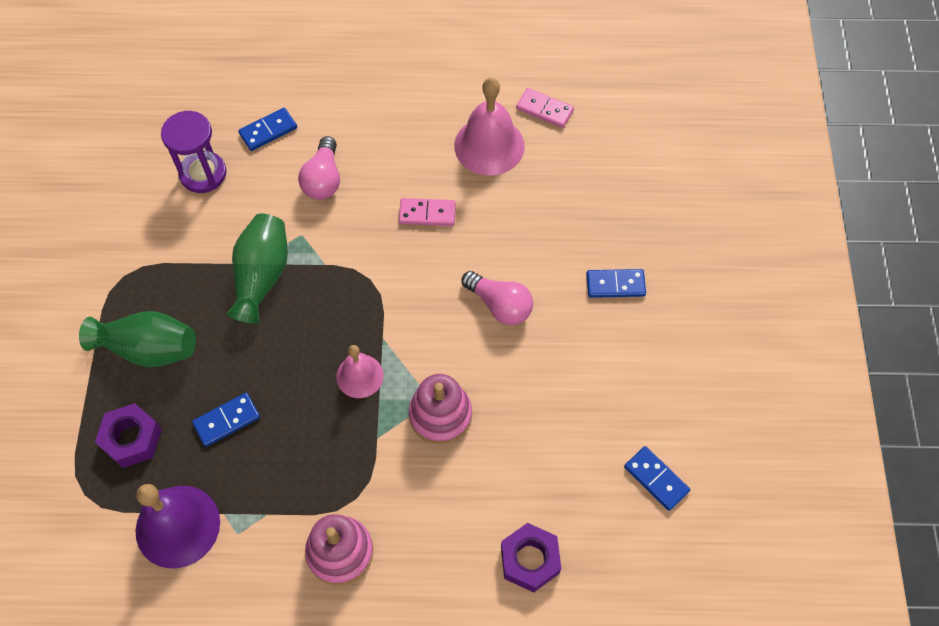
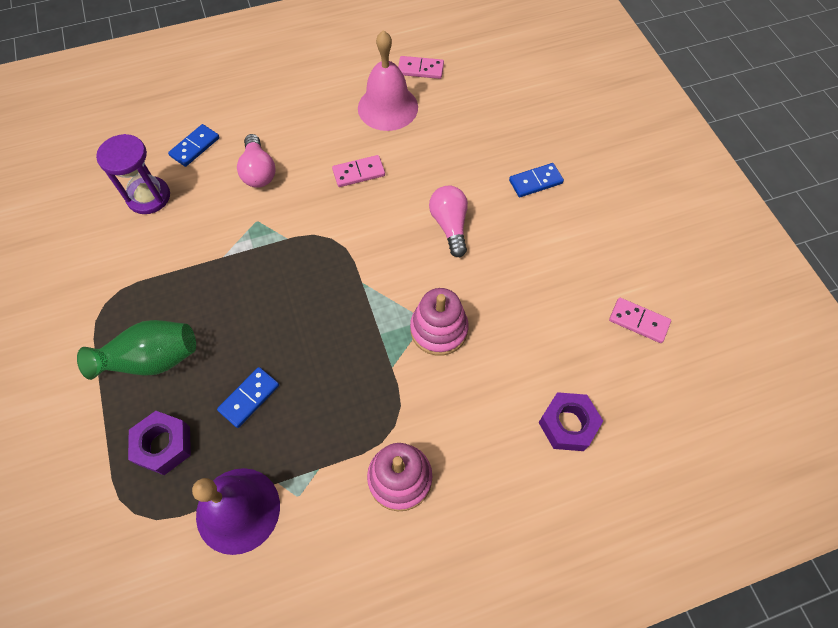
camera: 20 degrees left, 0 degrees up
(262, 276) = (234, 265): green vase -> none
(359, 376) = (355, 320): pink bell -> none
(499, 305) = (450, 225): pink light bulb -> pink light bulb turned 120 degrees counterclockwise
(656, 479) = (638, 321): blue domino -> pink domino

